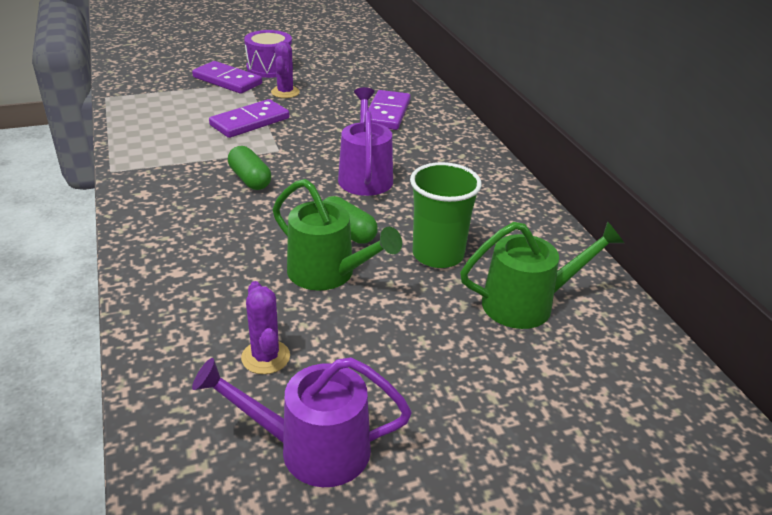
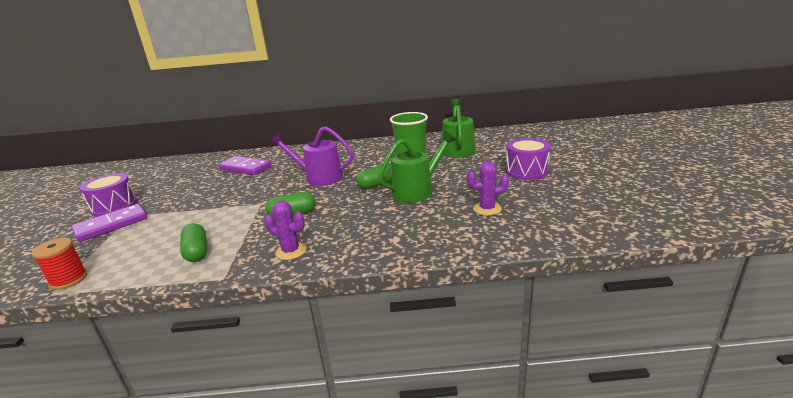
camera: 70 degrees left, 10 degrees down
(126, 96) = (69, 280): none -> red spool
(165, 142) = (197, 252): none -> green capsule
(250, 122) = (203, 214): purple domino -> none
(285, 92) = (169, 200): purple cactus -> purple cactus (291, 251)
(312, 449) = (554, 198): purple watering can -> none
(436, 409) = (526, 171): none -> purple drum

